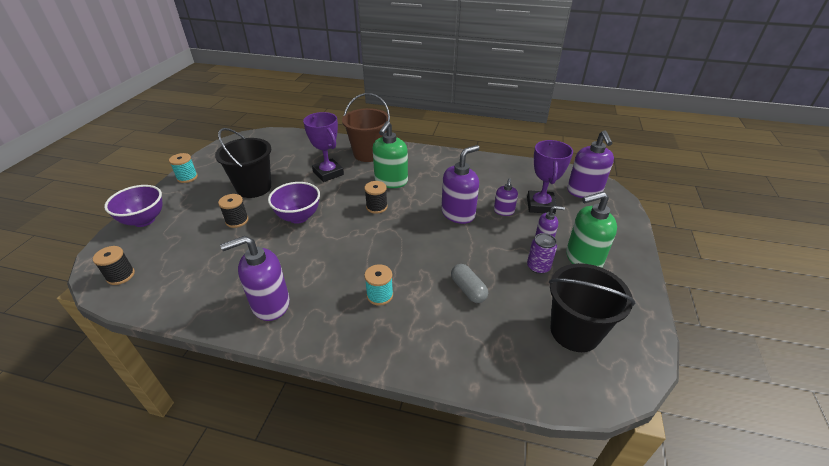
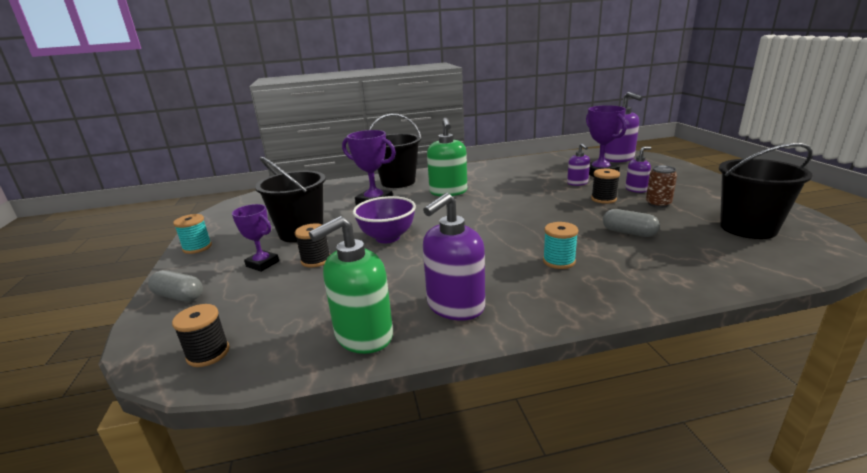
camera: 25 degrees left, 15 degrees down
(144, 220) = (179, 296): purple bowl -> grey capsule
(206, 210) = (262, 264): none -> purple trophy
(368, 154) = (398, 182): brown bucket -> black bucket
(376, 207) = (460, 210): black spool -> black spool (603, 199)
(458, 214) = (542, 194): purple soap dispenser -> none
(538, 267) = (658, 204): purple can -> brown can
(583, 259) = (681, 190): green soap dispenser -> green soap dispenser (363, 336)

